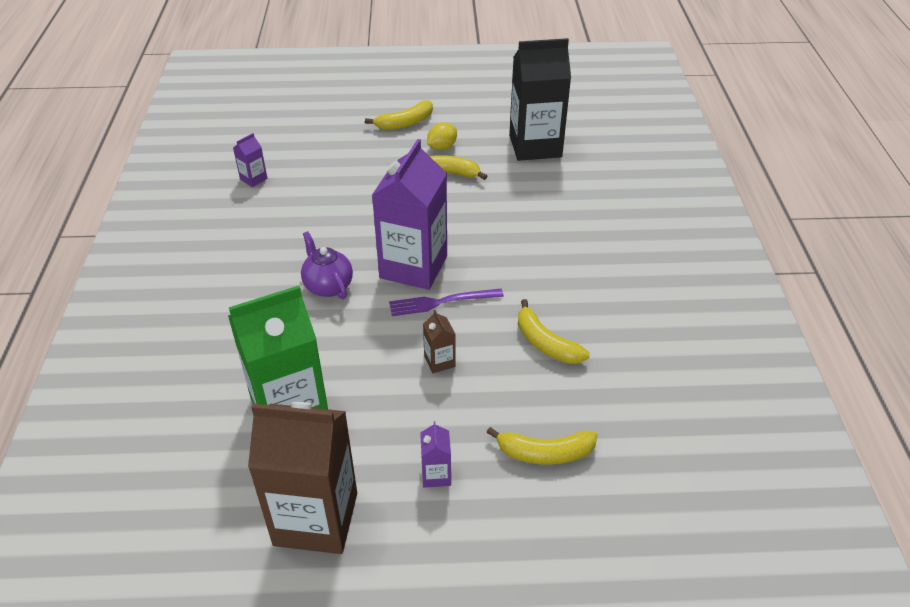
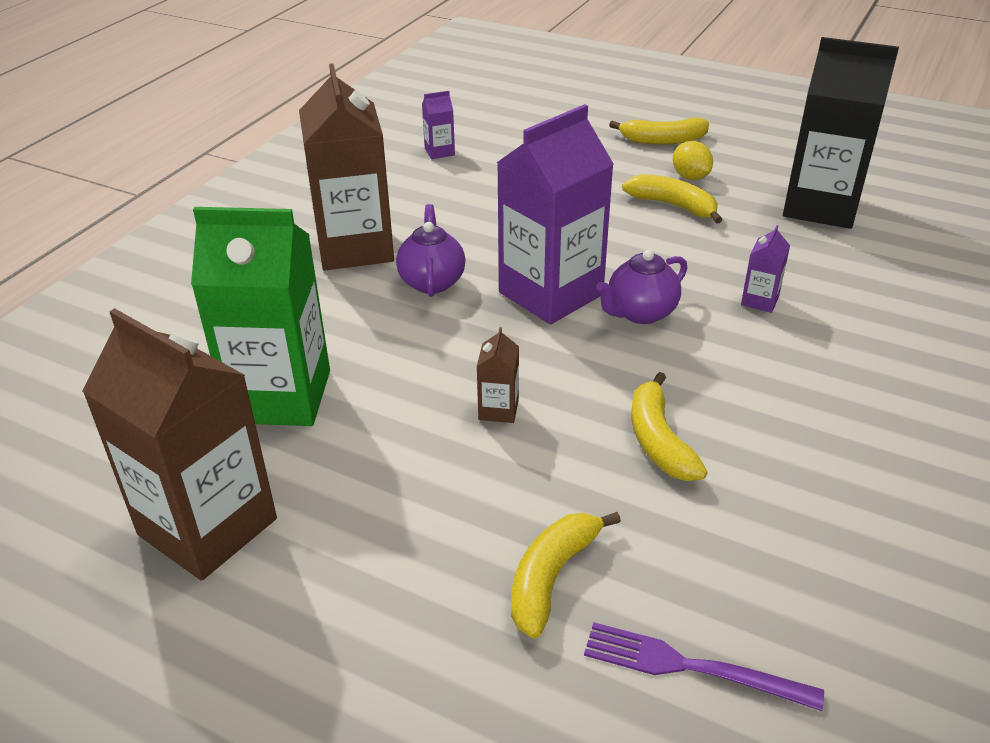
camera: 30 degrees right, 5 degrees down
(252, 279) = (355, 247): none -> brown carton
(436, 475) = (387, 540): purple carton -> purple carton (760, 300)
(441, 302) = (555, 343): purple fork -> purple fork (691, 667)
(442, 147) = (690, 177): yellow lemon -> yellow lemon turned 75 degrees clockwise
(478, 261) = (640, 313): none -> purple teapot
(545, 453) = (551, 577): yellow banana -> yellow banana turned 90 degrees clockwise

